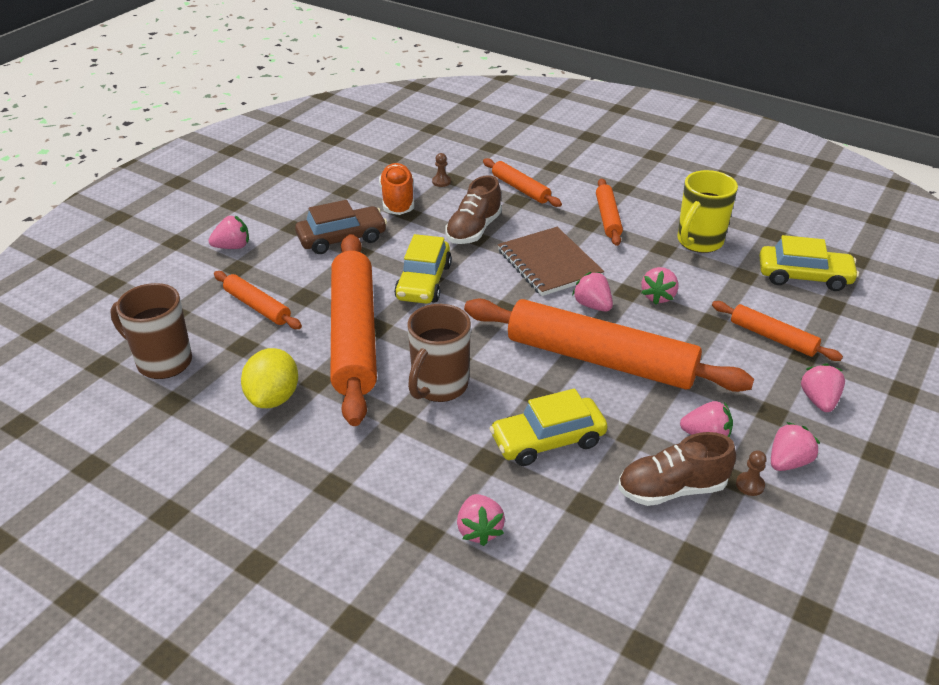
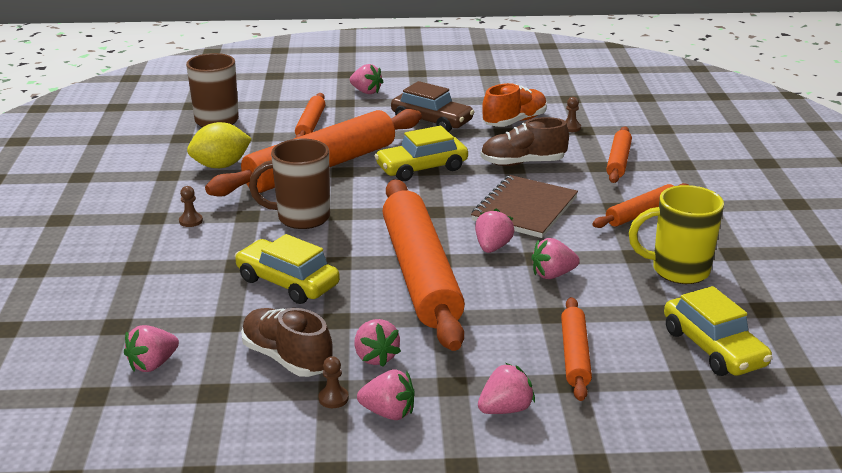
camera: 55 degrees right, 10 degrees down
(369, 461) = (191, 221): none -> brown pawn
(479, 530) = (159, 286): pink strawberry -> pink strawberry (153, 364)

